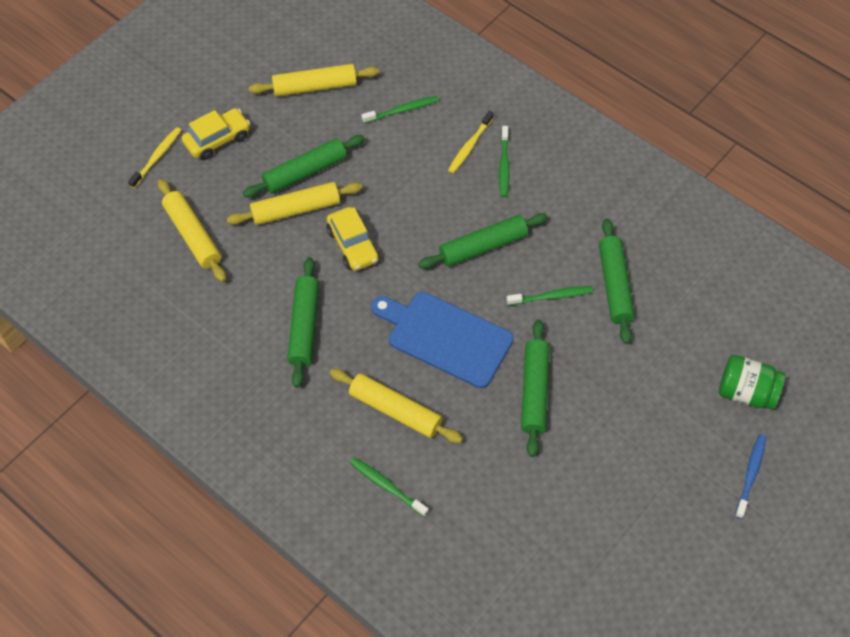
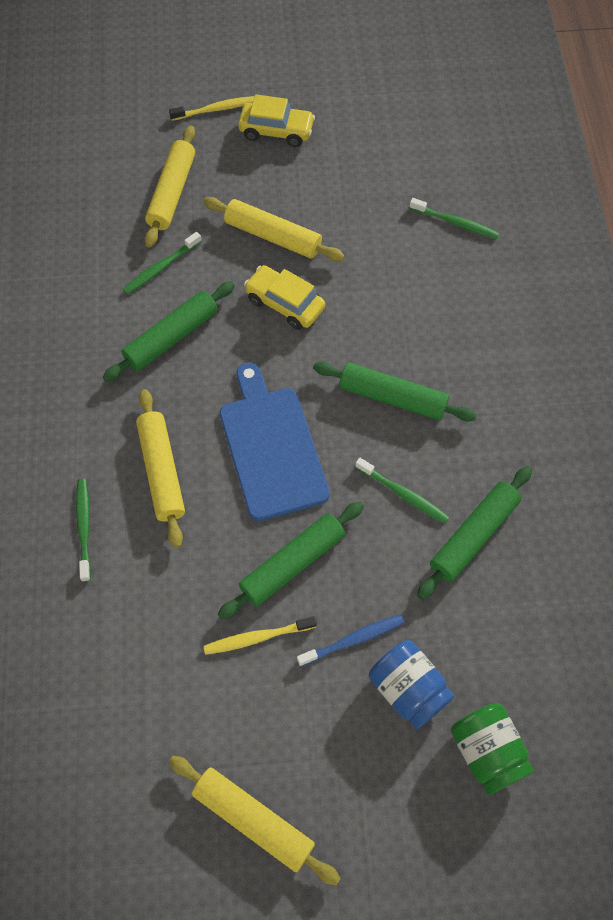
camera: 45 degrees right, 5 degrees up
(305, 172) = (315, 212): green rolling pin -> none
(314, 87) = (403, 146): yellow rolling pin -> yellow rolling pin (253, 819)
(353, 245) = (285, 304): yellow car -> yellow car turned 105 degrees clockwise
(470, 146) = (481, 300): yellow toothbrush -> yellow toothbrush (258, 637)
(504, 165) = (493, 342): green toothbrush -> green toothbrush (161, 267)
(672, 399) = (408, 689): none -> blue jar
(750, 475) = (401, 833): blue toothbrush -> blue toothbrush (353, 640)

